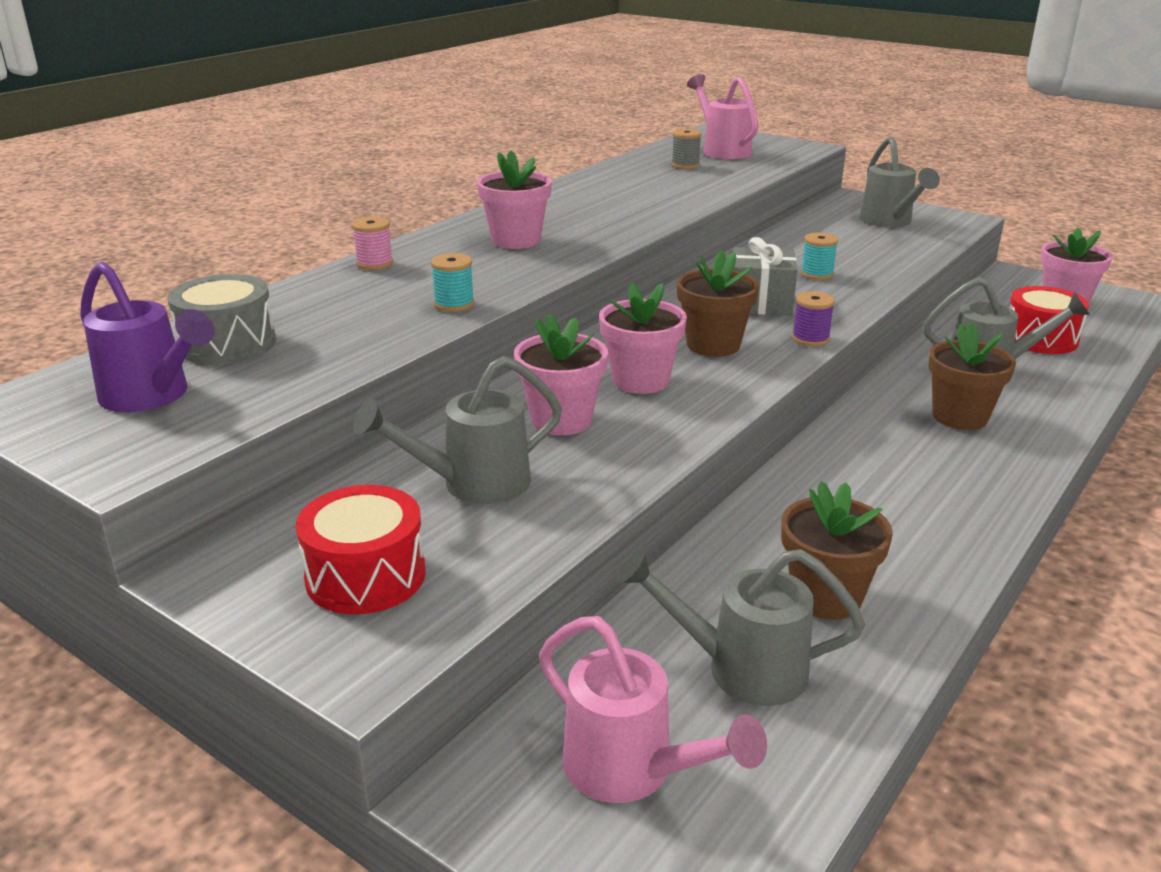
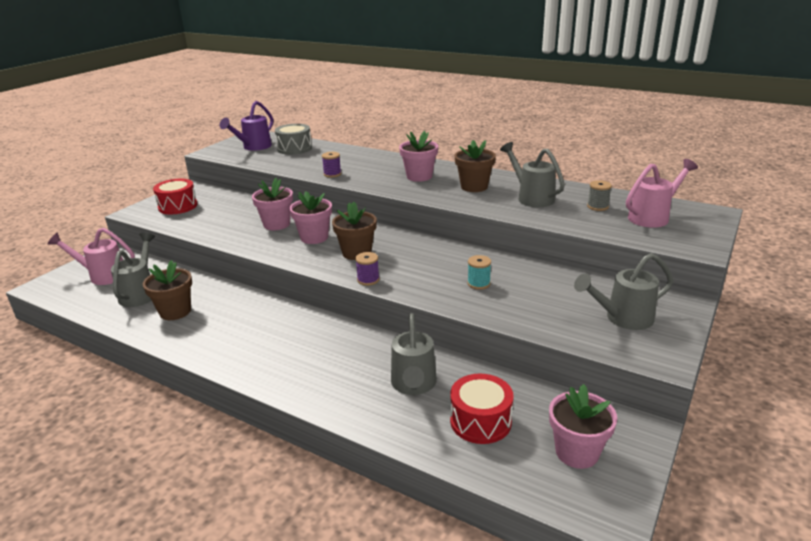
camera: 85 degrees right, 0 degrees up
(374, 264) = (380, 156): pink spool -> none
(454, 304) = (332, 174): turquoise spool -> purple spool
(473, 484) = (229, 214): grey watering can -> grey watering can (531, 197)
(631, 771) = (103, 276): pink watering can -> pink watering can turned 60 degrees clockwise
(760, 303) = (420, 265): grey gift -> none
(960, 417) = (339, 364): brown flower pot -> brown flower pot (474, 187)

